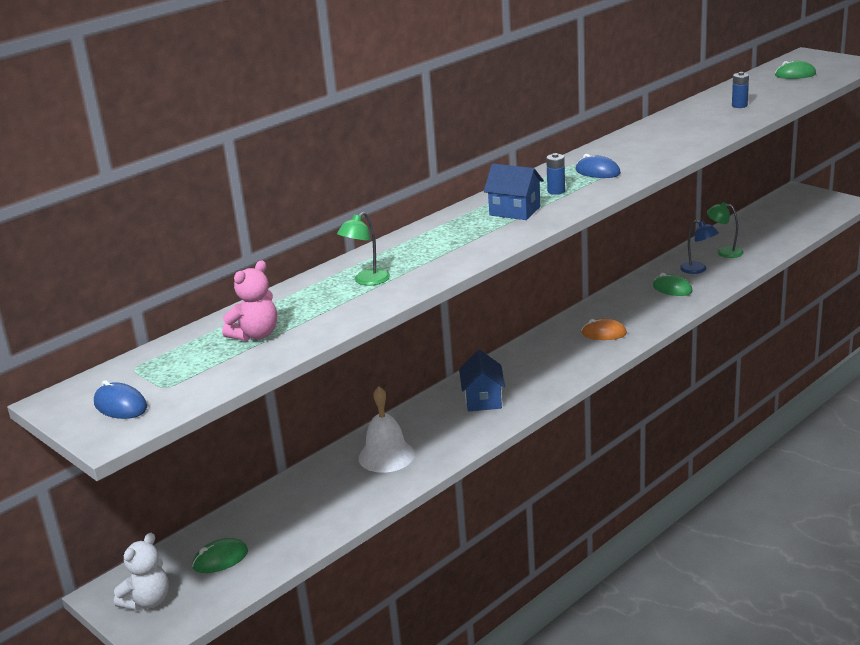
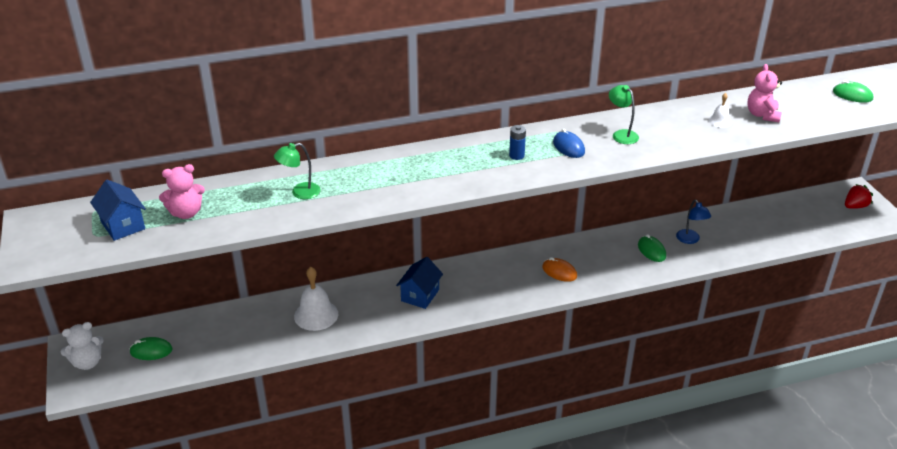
camera: 25 degrees right, 10 degrees up
(120, 406) = (57, 240): blue mouse -> none
(515, 211) = (466, 164): blue house -> blue house (123, 225)
(709, 119) = (719, 121): none -> white bell
(724, 252) = (729, 230): green lamp -> green lamp (621, 134)
(739, 105) = (762, 115): blue battery -> pink teddy bear
(810, 202) = (855, 206): none -> red strawberry

